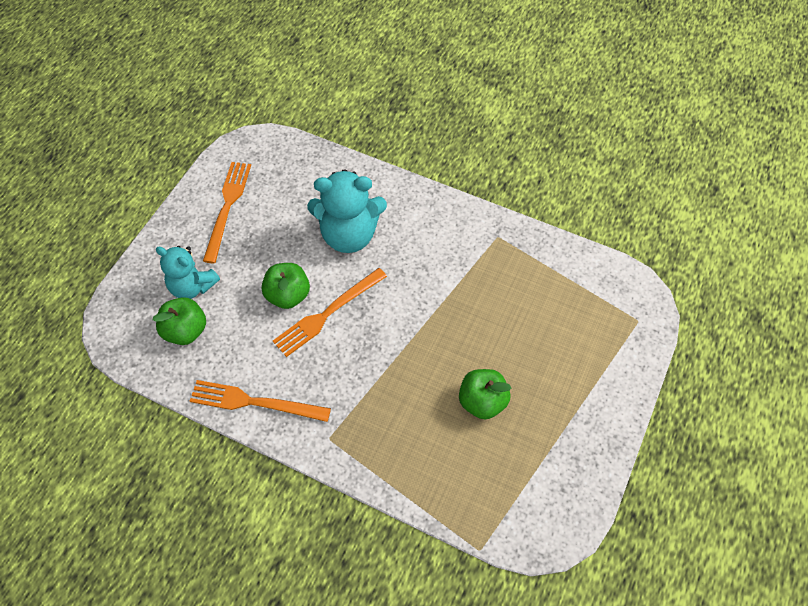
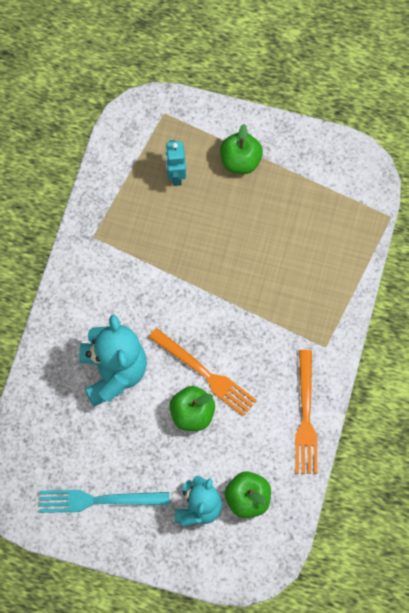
camera: 100 degrees left, 10 degrees up
(227, 207) = (98, 500): orange fork -> turquoise fork
(482, 402) = (266, 230): green apple -> green apple (240, 161)
(560, 320) = (176, 175): none -> turquoise robot

